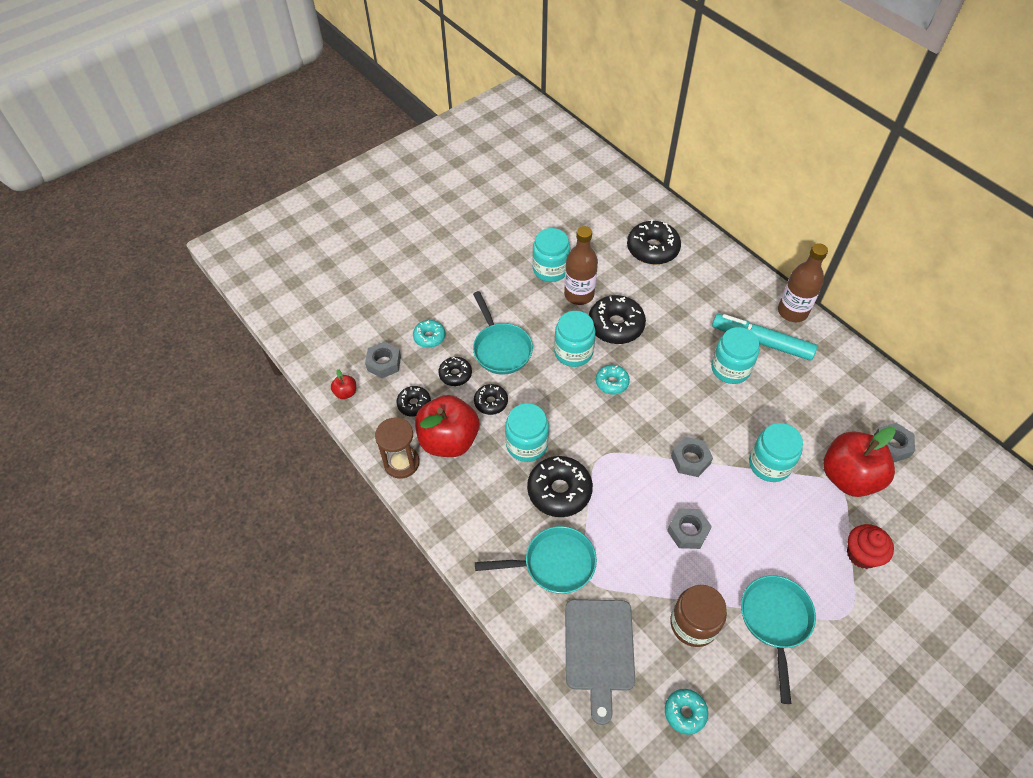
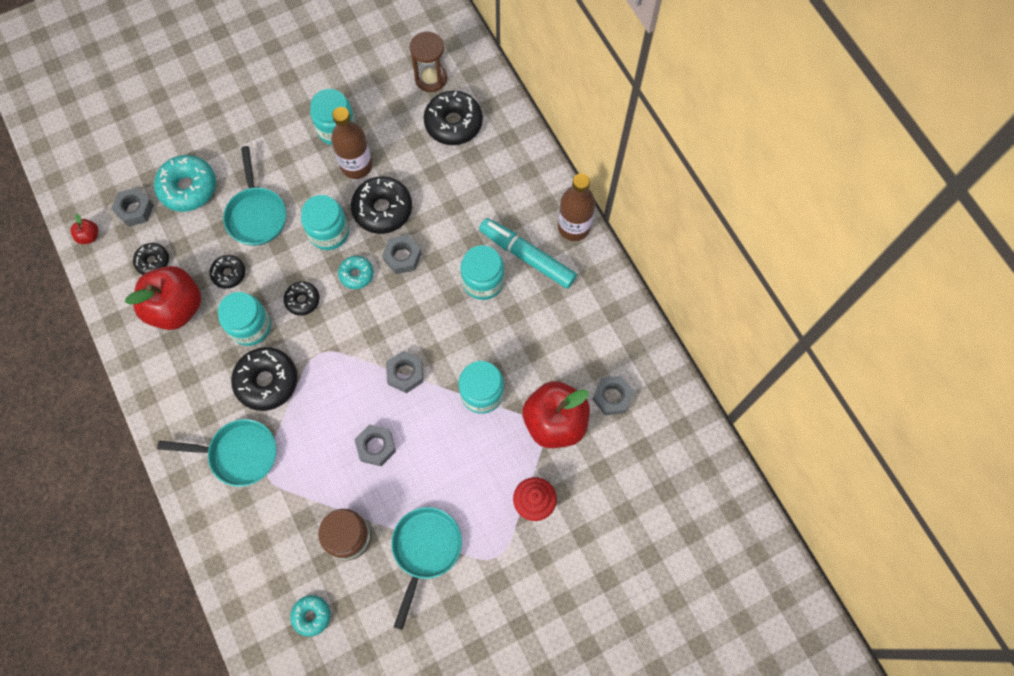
camera: 10 degrees right, 15 degrees up
(401, 463) = (124, 323): brown hourglass -> brown hourglass (431, 78)
(429, 337) = (188, 188): turquoise donut -> turquoise donut, size x1.77
(455, 374) = (202, 236): black donut -> black donut (302, 300)
(599, 650) = (254, 543): grey cutting board -> none
(649, 361) = (402, 257): none -> grey nut

